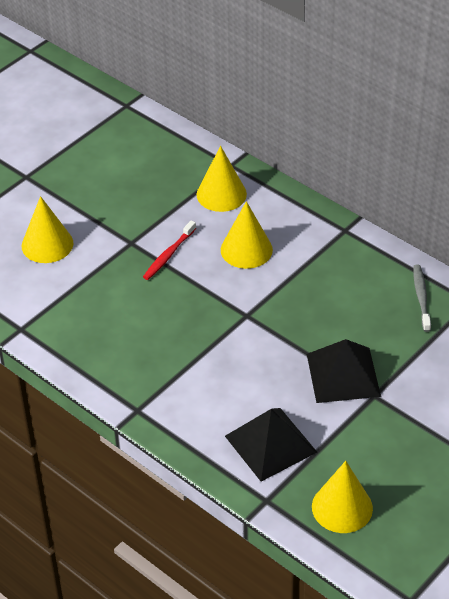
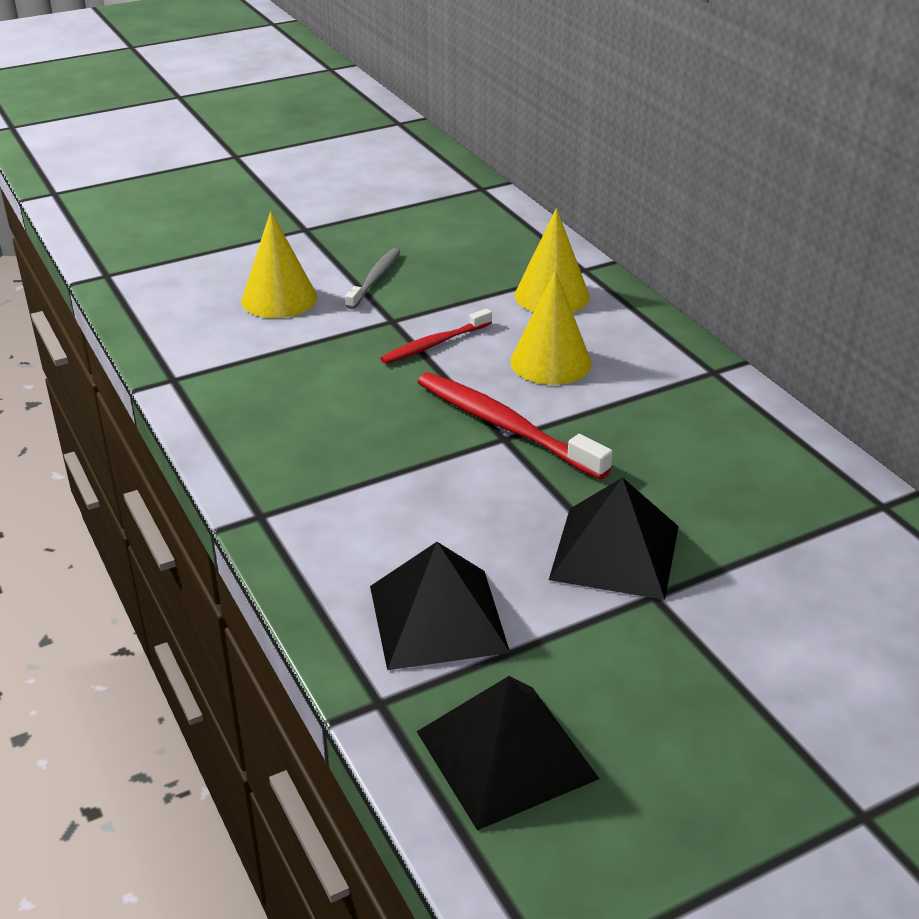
camera: 20 degrees right, 10 degrees down
(243, 306) = (505, 426): none -> red toothbrush
(342, 507) = (506, 754): yellow cone -> black pyramid
(421, 297) = (799, 480): grey toothbrush -> grey toothbrush (375, 279)

